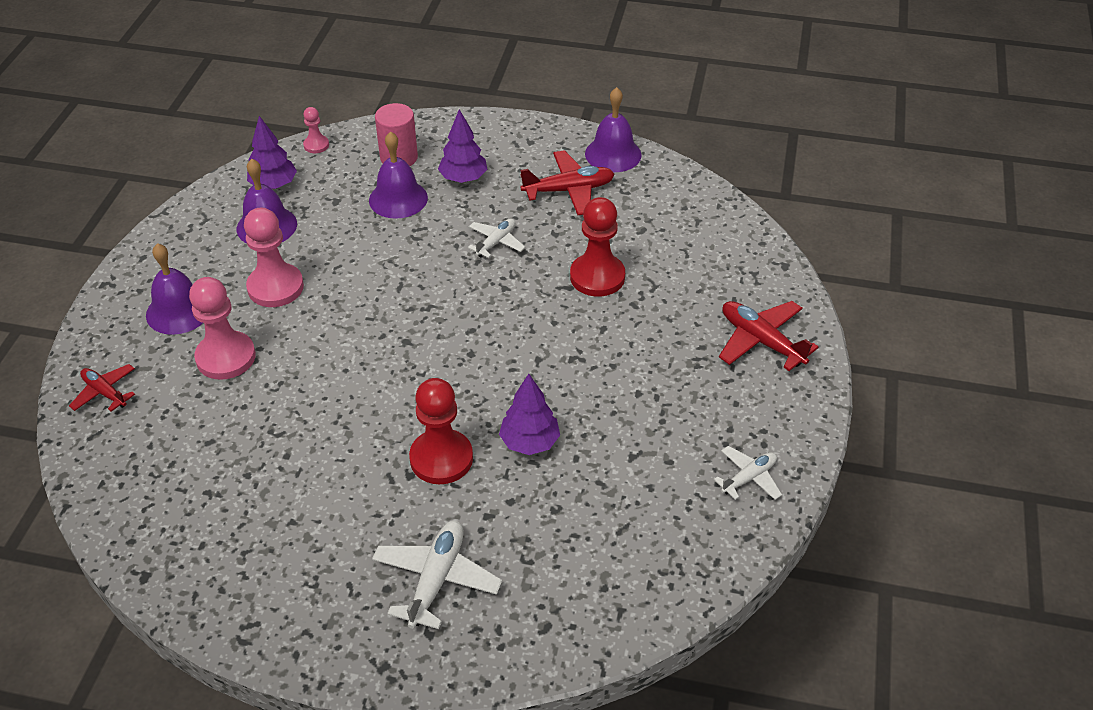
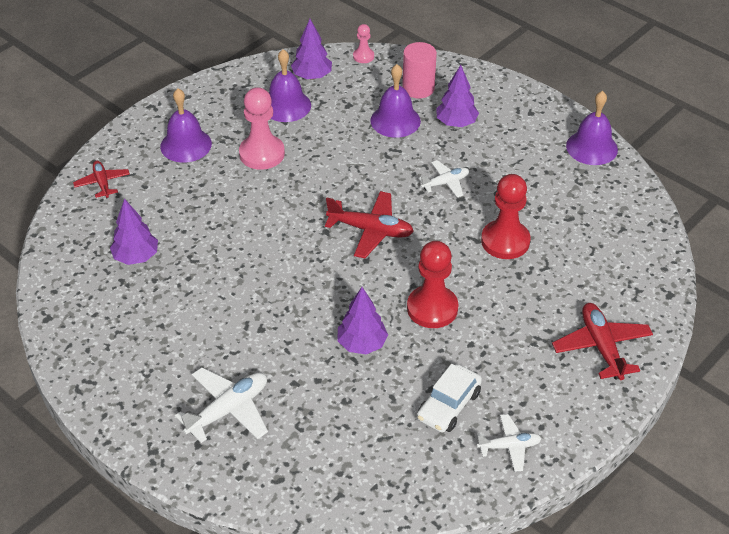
camera: 30 degrees right, 0 degrees up
(207, 459) = (136, 257): none -> purple tree
(226, 357) = (195, 191): pink pawn -> none
(441, 458) = (290, 327): red pawn -> red pawn (432, 308)
(569, 190) = (533, 163): red plane -> red plane (371, 230)
(662, 465) = (449, 405): none -> white car

